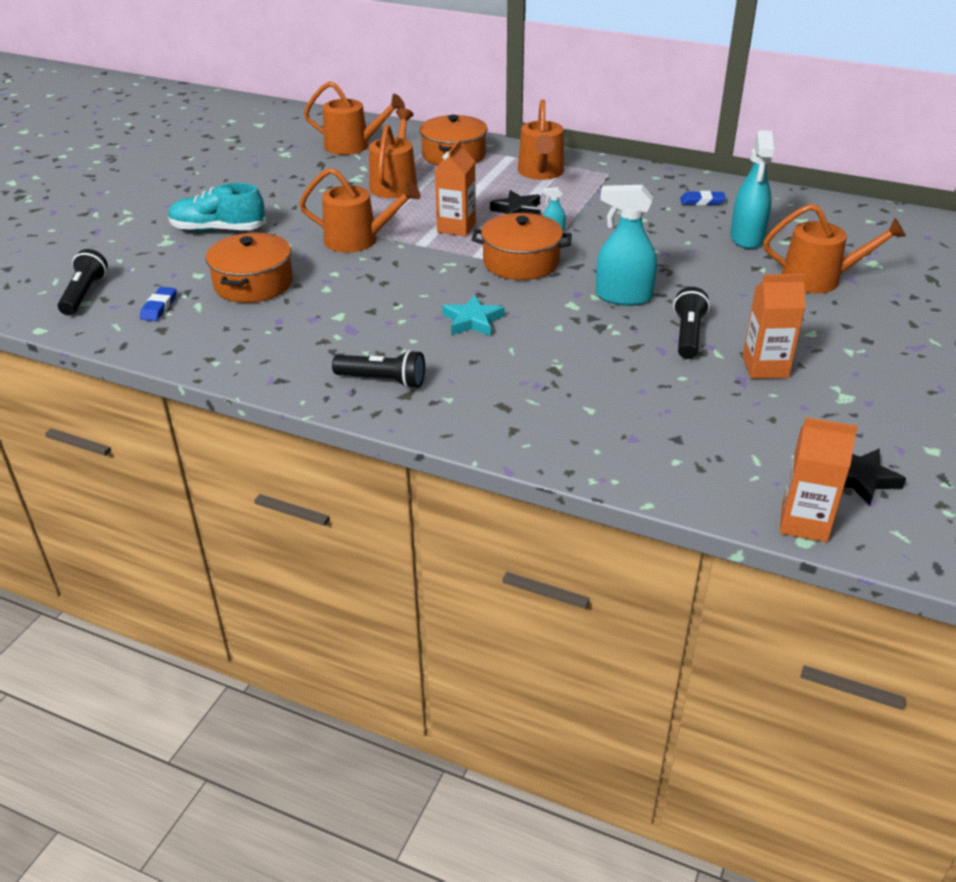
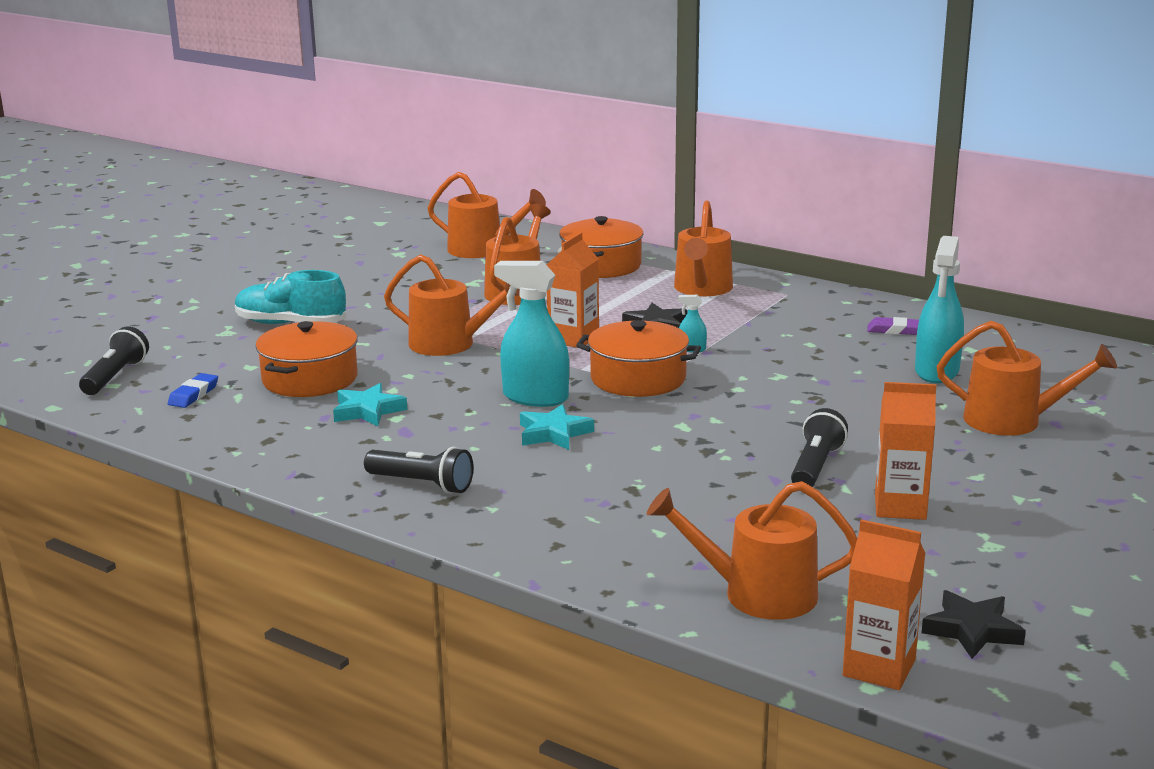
camera: 10 degrees right, 15 degrees down
(313, 311) = (368, 411): none -> turquoise star
(623, 297) = (750, 422): turquoise spray bottle -> turquoise spray bottle (535, 397)
(687, 461) = (758, 594): none -> orange watering can
(702, 201) = (895, 330): blue eraser -> purple eraser

